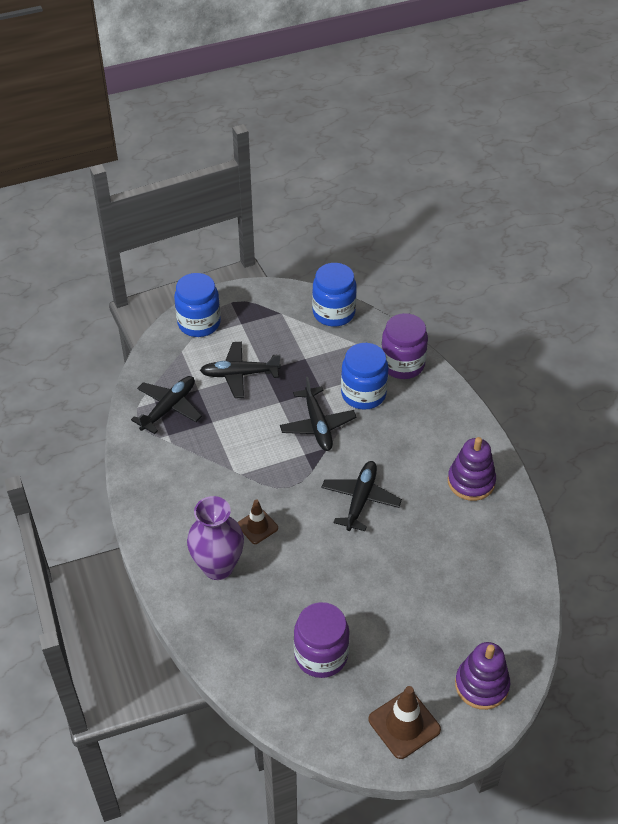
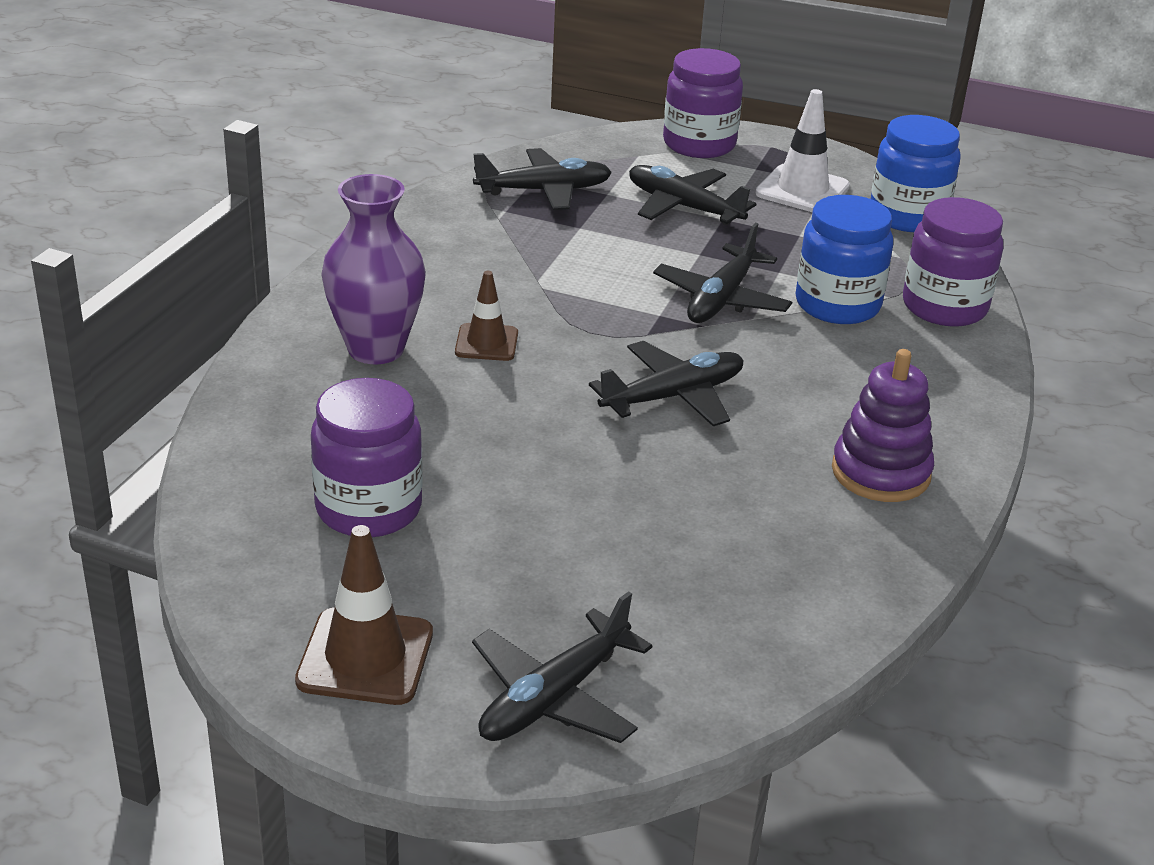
camera: 40 degrees right, 15 degrees down
(199, 323) = (699, 144): blue jar -> purple jar
(275, 325) = (802, 190): none -> white traffic cone
(481, 685) = (554, 697): purple stacking toy -> black plane

